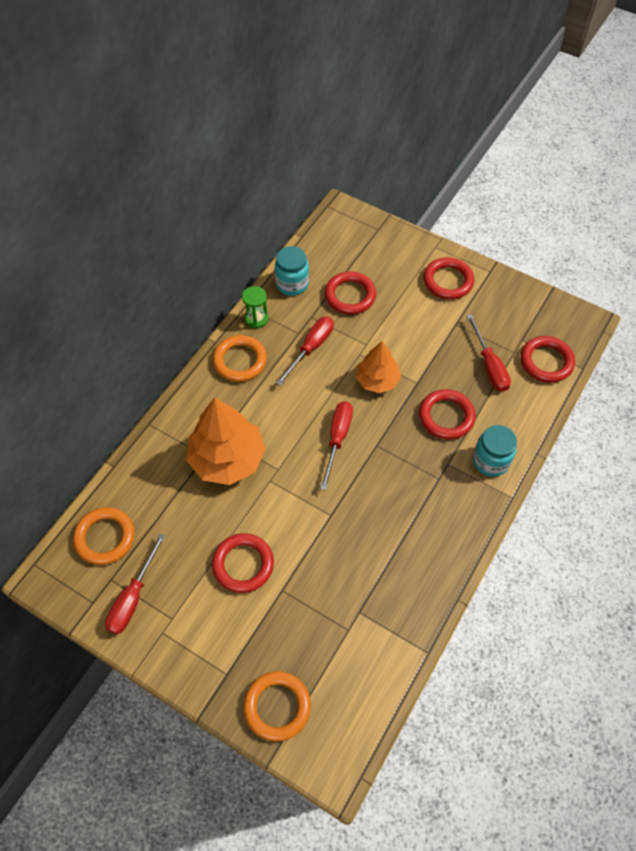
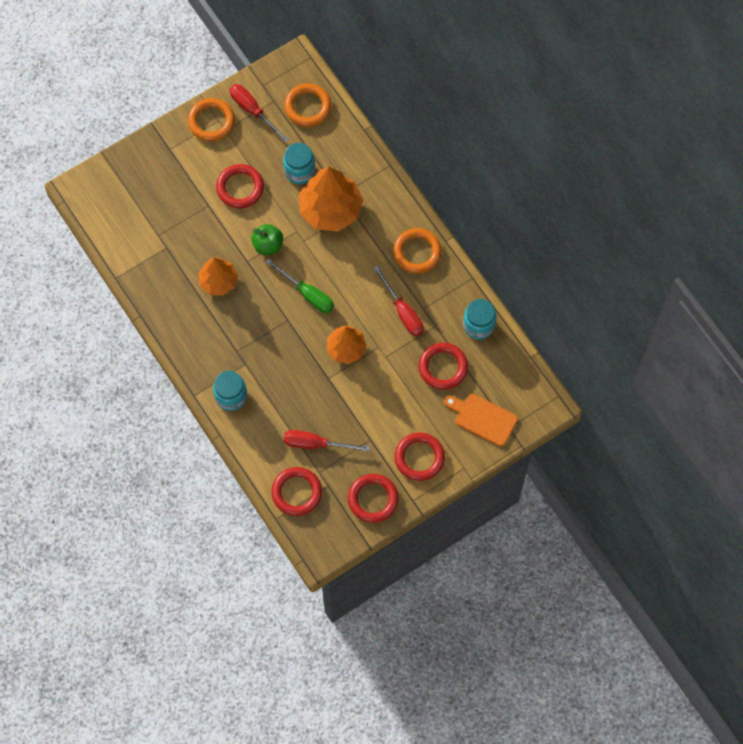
camera: 115 degrees right, 10 degrees up
(193, 510) = (299, 171): none -> turquoise jar
(256, 319) = (454, 282): green hourglass -> none
(277, 707) = (132, 171): orange ring -> orange ring (211, 121)
(300, 502) = (268, 245): none -> green apple
(337, 439) = (307, 294): red screwdriver -> green screwdriver
(370, 534) = (218, 281): none -> orange tree
(381, 250) = (483, 418): none -> orange cutting board
(446, 416) = (286, 384): red ring -> red ring (373, 499)

